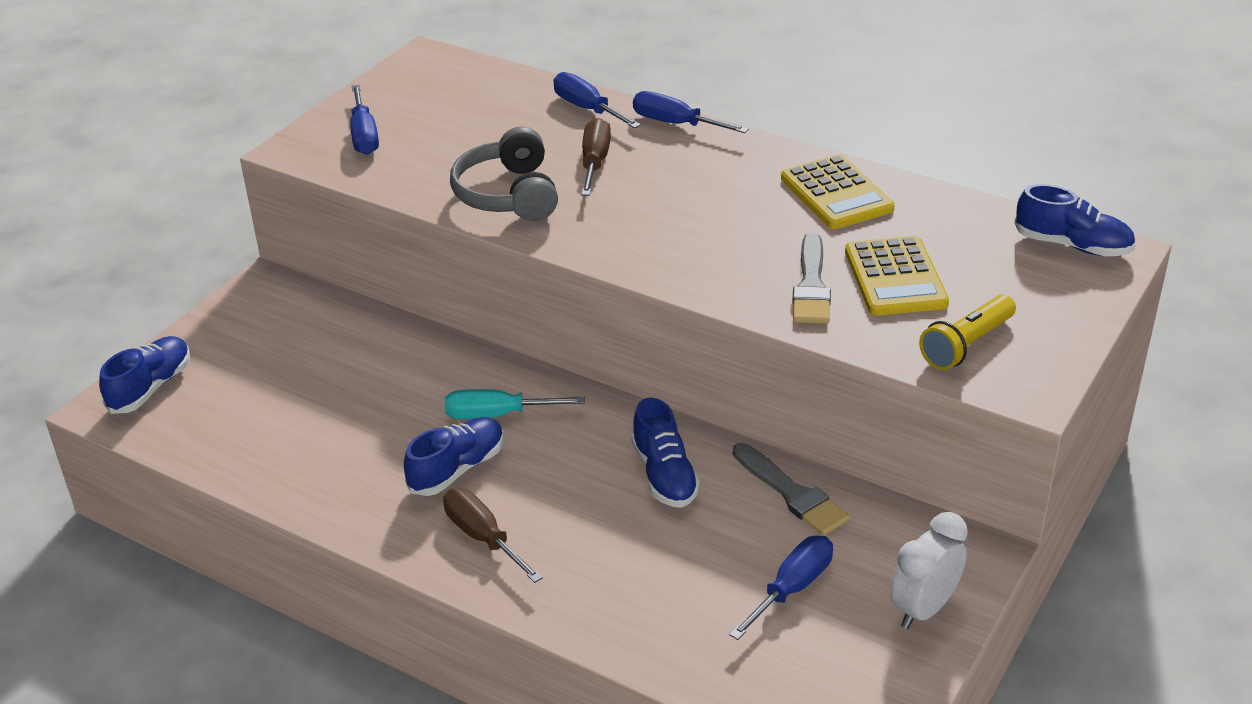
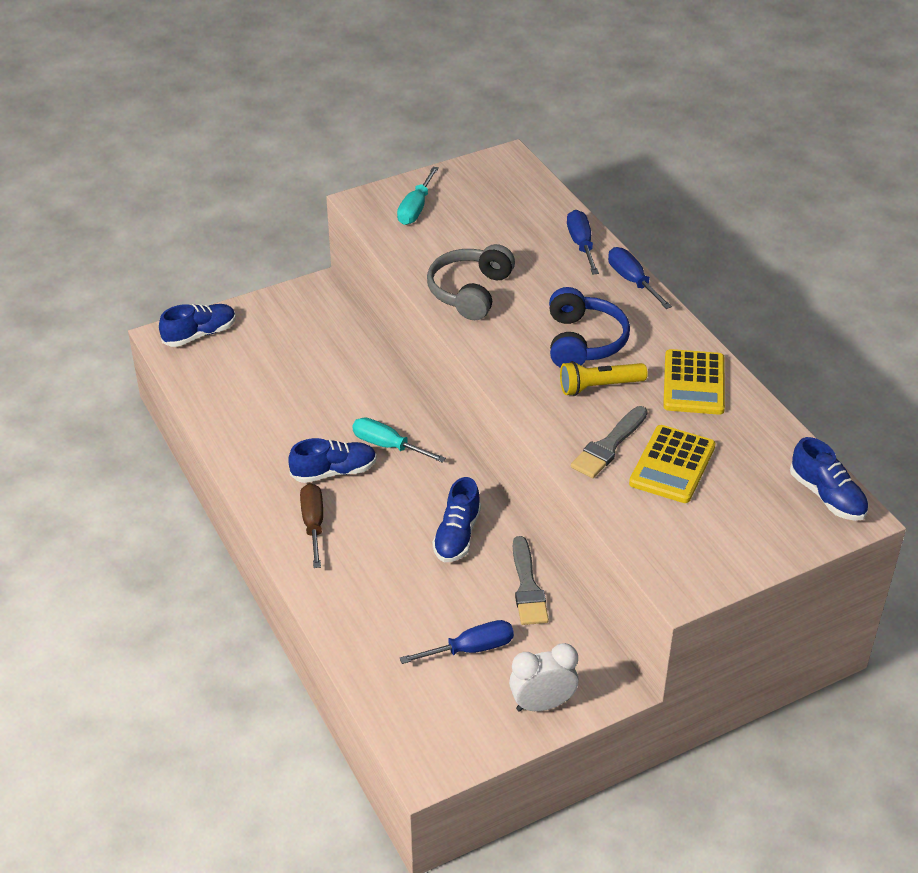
camera: 30 degrees right, 5 degrees up
(364, 136) = (416, 208): blue screwdriver -> turquoise screwdriver
(595, 162) = (548, 290): brown screwdriver -> none
(682, 197) = (583, 342): none -> blue headphones
(966, 345) = (672, 536): yellow flashlight -> yellow flashlight (599, 387)

